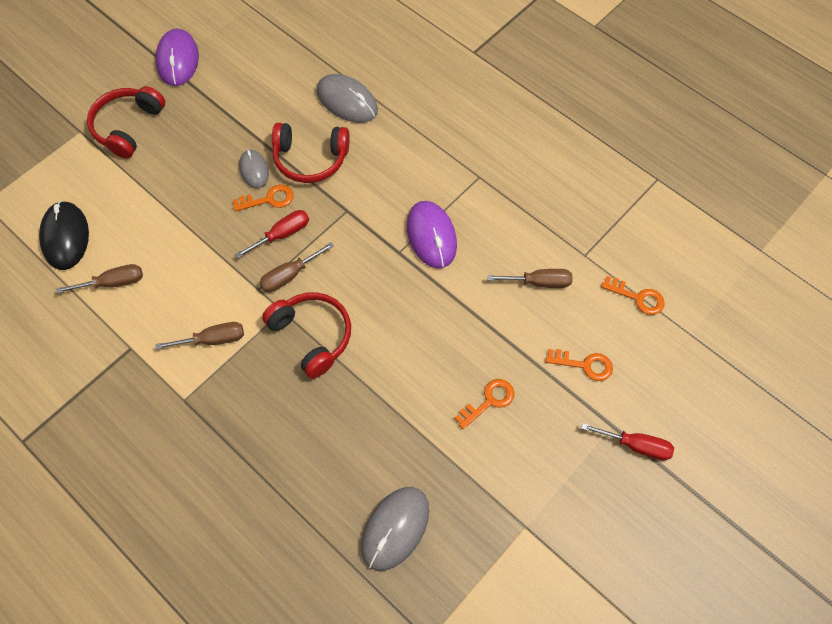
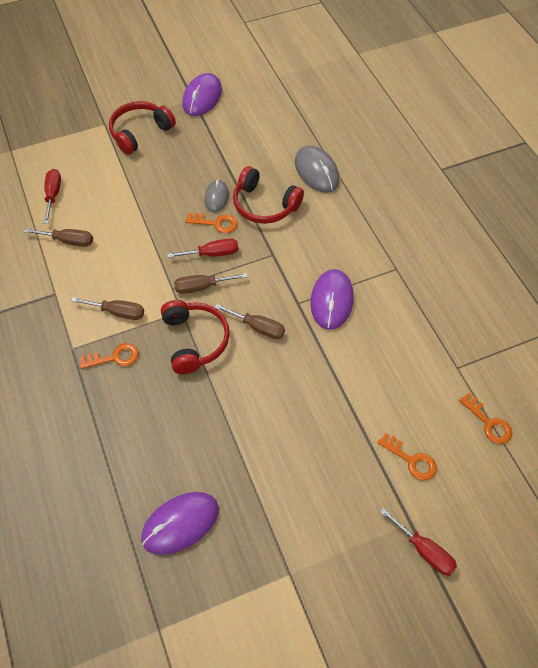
camera: 25 degrees right, 5 degrees down
(65, 237) = (53, 195): black mouse -> red screwdriver
(395, 528) = (180, 523): grey mouse -> purple mouse
(489, 401) = (312, 454): orange key -> orange key (114, 357)
(539, 282) = (405, 374): brown screwdriver -> brown screwdriver (258, 327)

